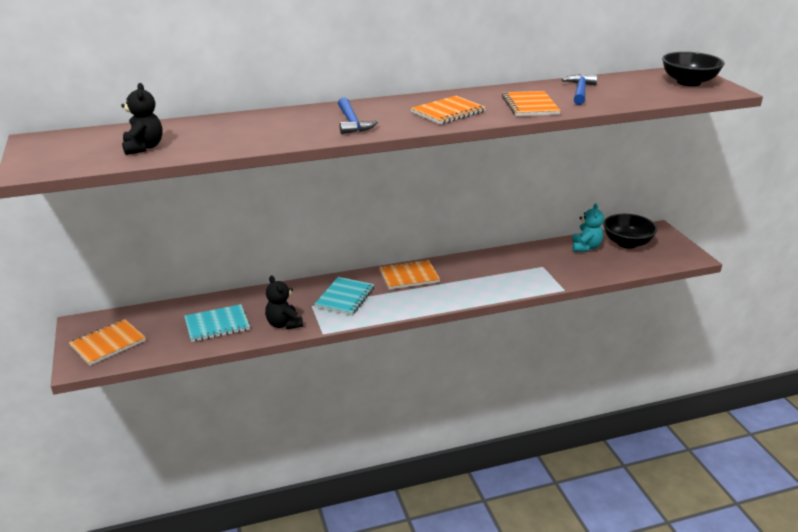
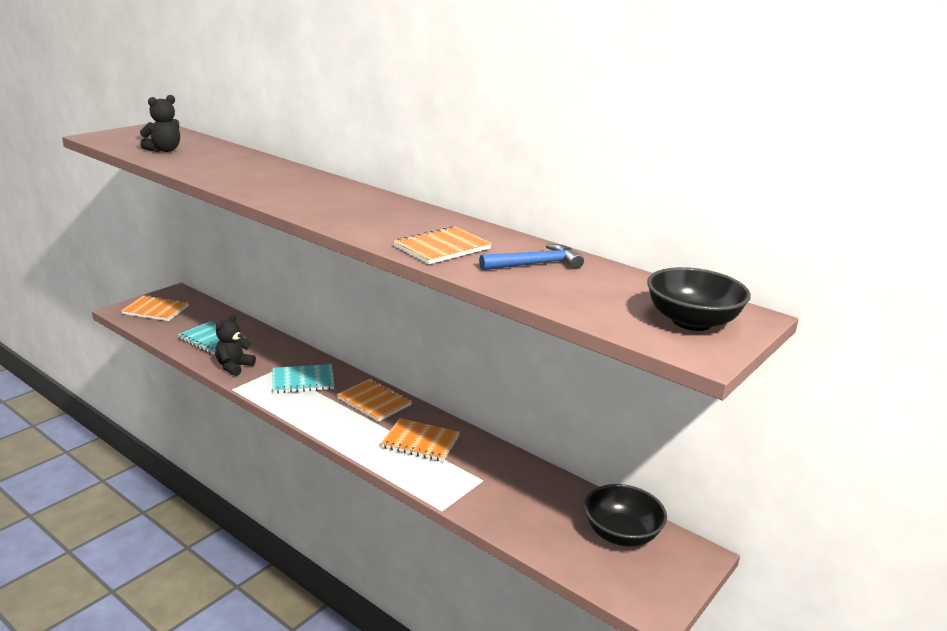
camera: 55 degrees right, 5 degrees down
(352, 123) = (292, 192): blue hammer -> none
(448, 112) = (369, 218): orange notebook -> orange notebook (420, 442)
(586, 247) = (567, 501): turquoise teddy bear -> none

